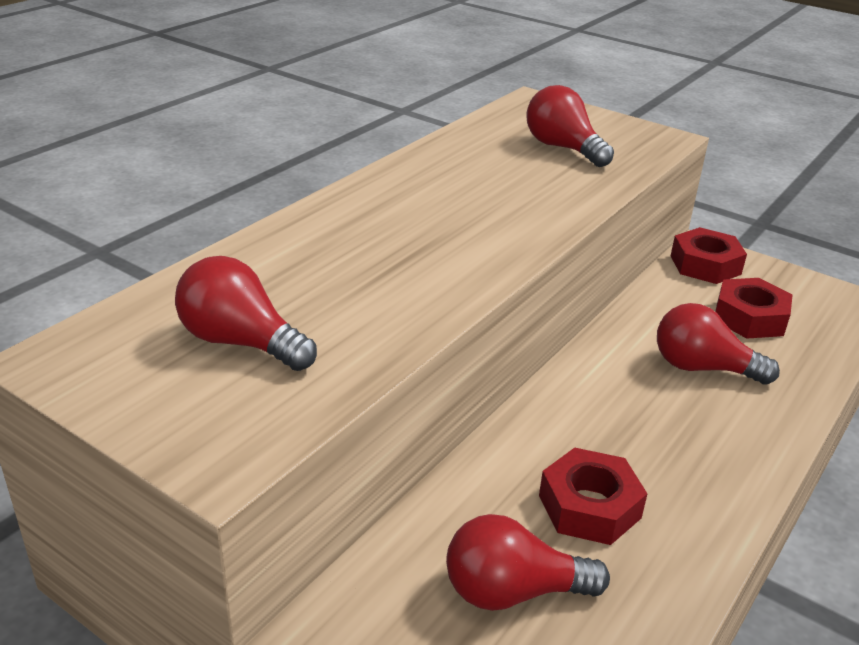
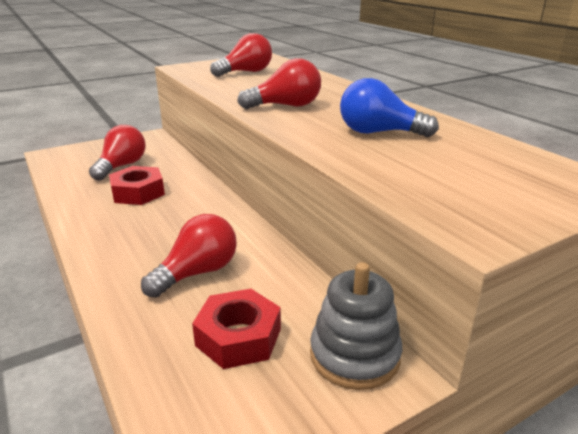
camera: 115 degrees right, 5 degrees down
(499, 181) = (379, 133): none -> blue light bulb
(563, 148) = (446, 168): red light bulb -> red light bulb (285, 106)
(705, 265) = (354, 355): red nut -> grey stacking toy

